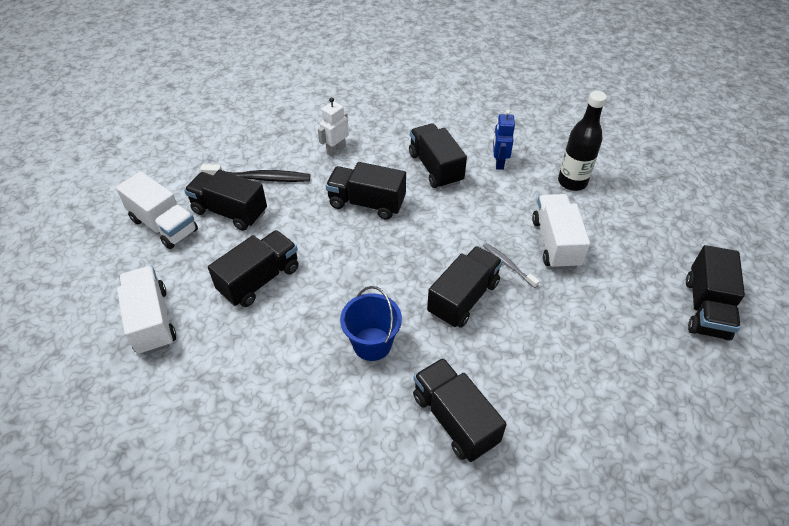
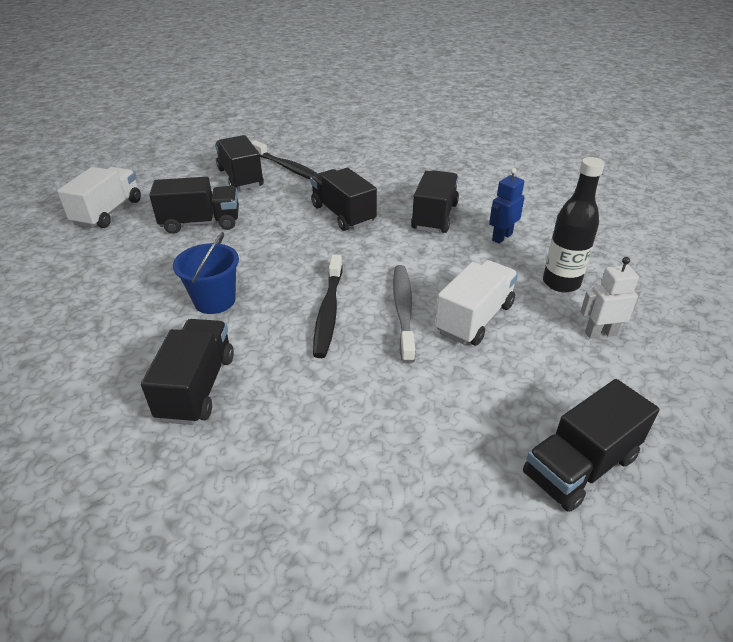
camera: 40 degrees right, 10 degrees down
(164, 225) = (191, 167): white truck -> none
(336, 150) = (368, 174): white robot -> white robot (600, 333)
(463, 298) = (328, 312): black truck -> black toothbrush
(508, 265) = (403, 310): grey toothbrush -> grey toothbrush, size x1.71

